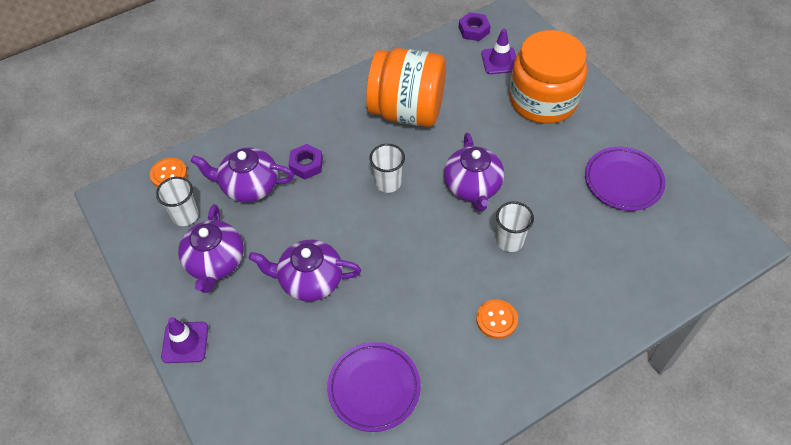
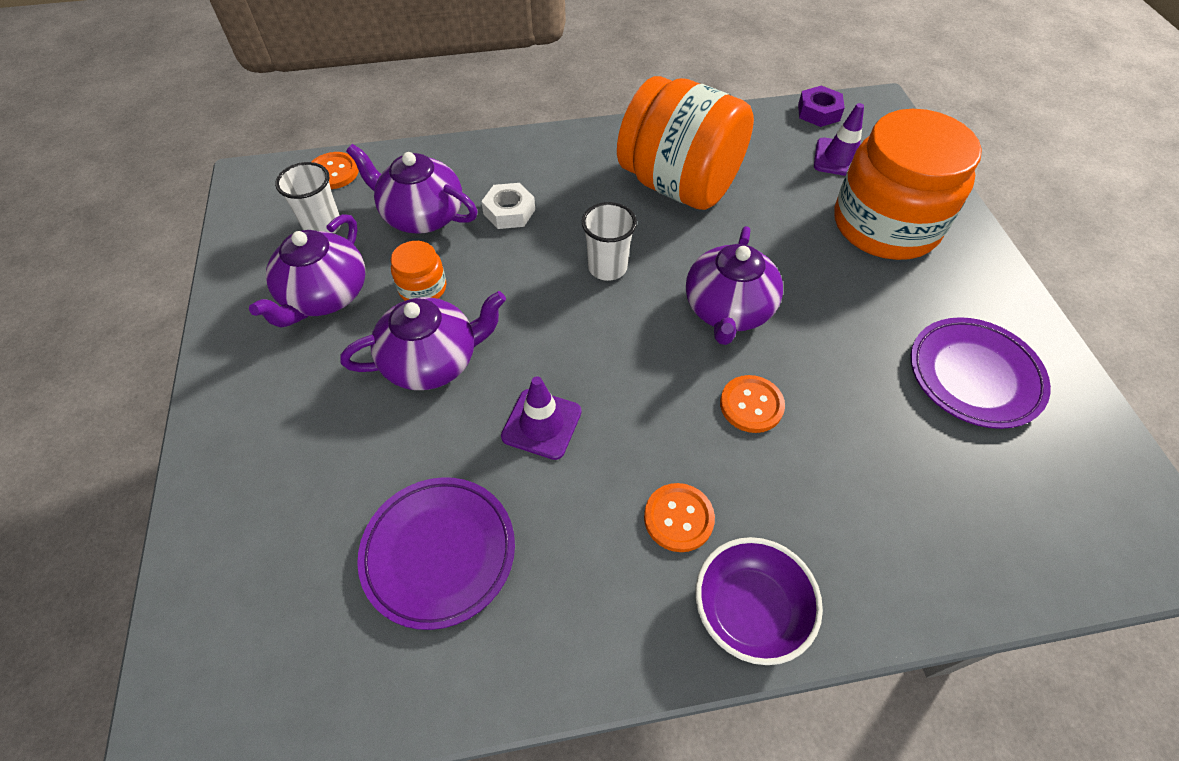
camera: 20 degrees right, 0 degrees up
(185, 342) = (224, 386): purple traffic cone -> purple traffic cone (541, 424)
(277, 235) = (422, 288): none -> orange jar
(306, 165) = (509, 212): purple nut -> white nut
(310, 280) = (432, 361): purple teapot -> purple teapot turned 135 degrees clockwise
(509, 241) = (751, 405): white cup -> orange button
(553, 353) = (749, 610): none -> purple bowl

